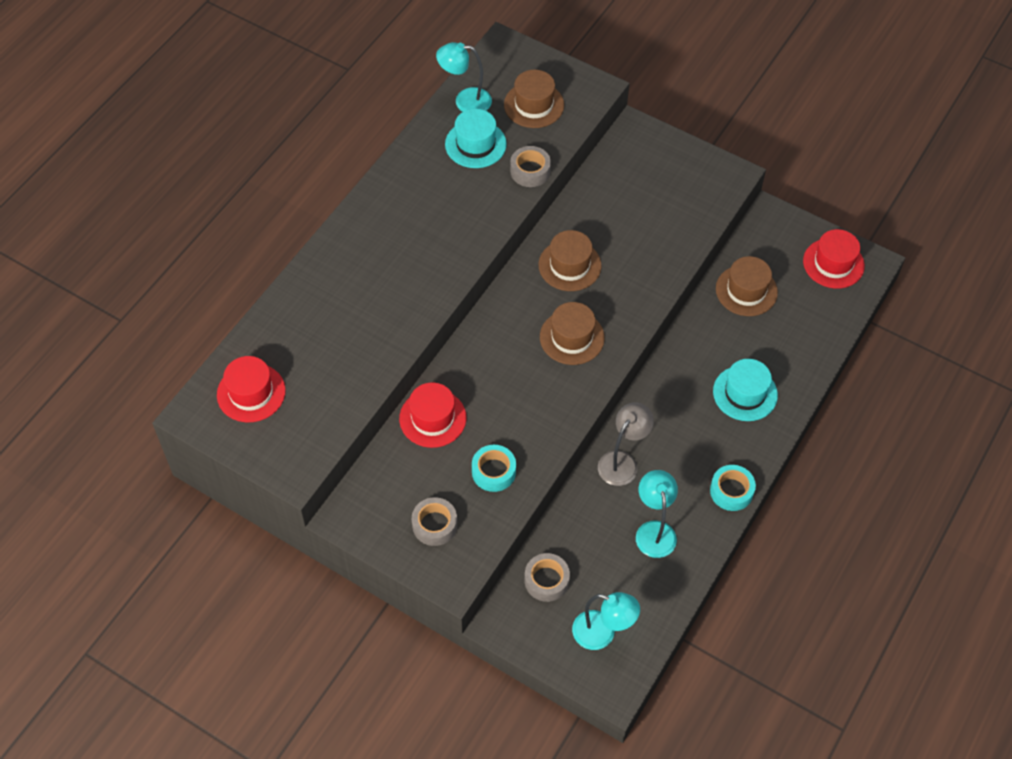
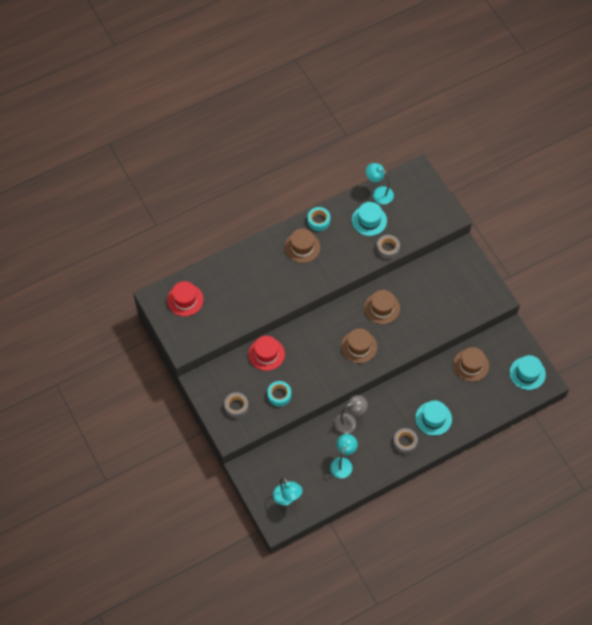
camera: 30 degrees right, 5 degrees up
(534, 105) = (413, 212): brown hat -> brown hat (302, 247)
(546, 580) = (277, 460): grey tape -> grey tape (405, 442)
(731, 491) = (393, 463): turquoise tape -> turquoise tape (318, 221)
(833, 263) = (527, 373): red hat -> turquoise hat

